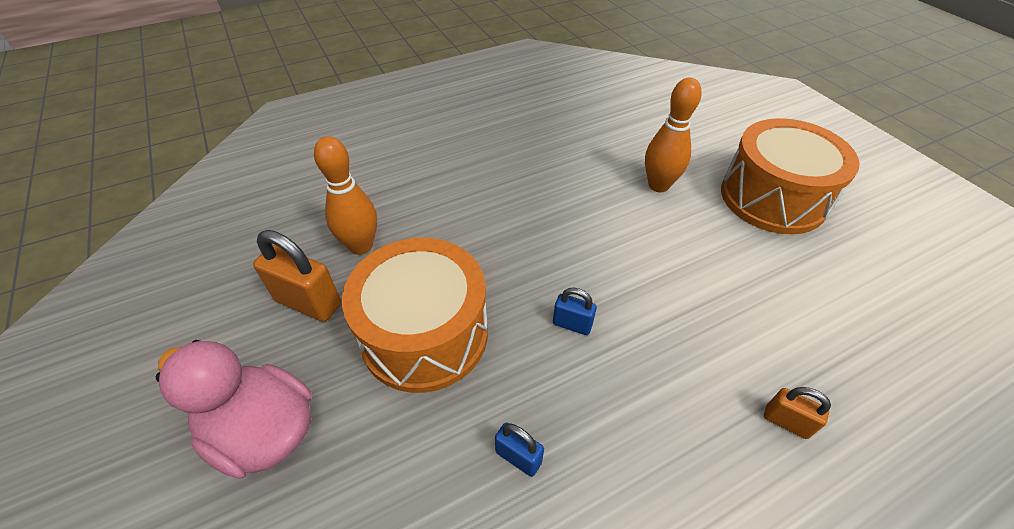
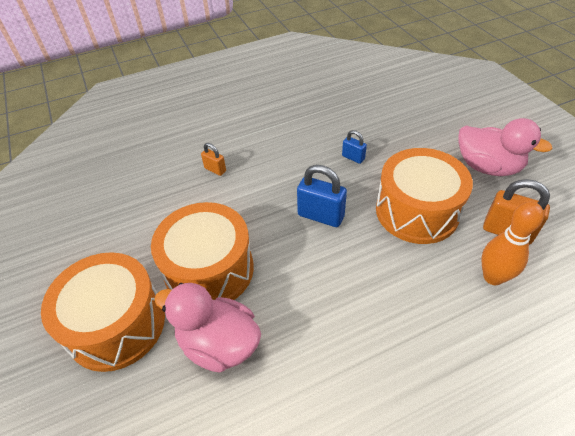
camera: 175 degrees left, 0 degrees up
(572, 324) = (321, 216): blue padlock -> blue padlock, size x1.80
(658, 185) = (218, 343): orange bowling pin -> pink duck
(703, 249) = (209, 270): none -> orange drum

